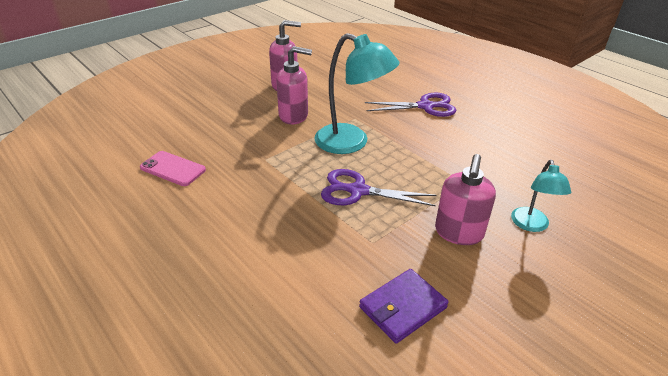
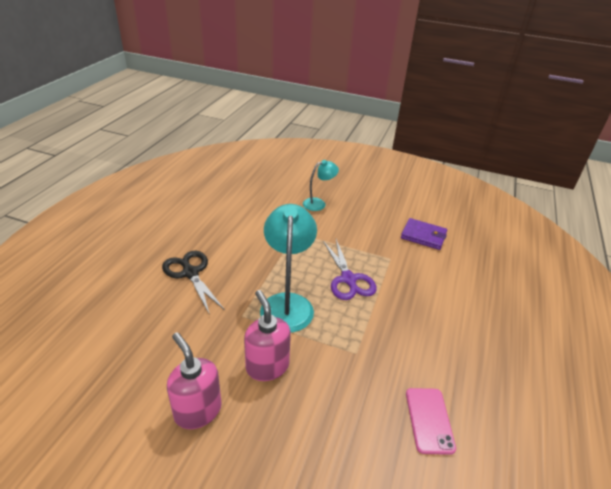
camera: 120 degrees left, 0 degrees up
(425, 106) = (190, 273): purple scissors -> black scissors
(458, 233) = (349, 227): pink soap dispenser -> none

